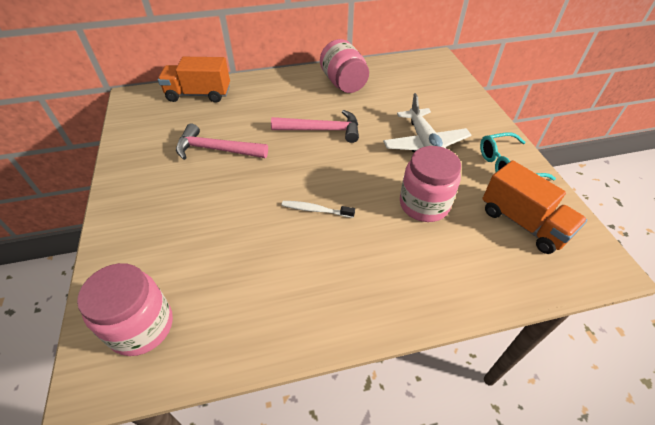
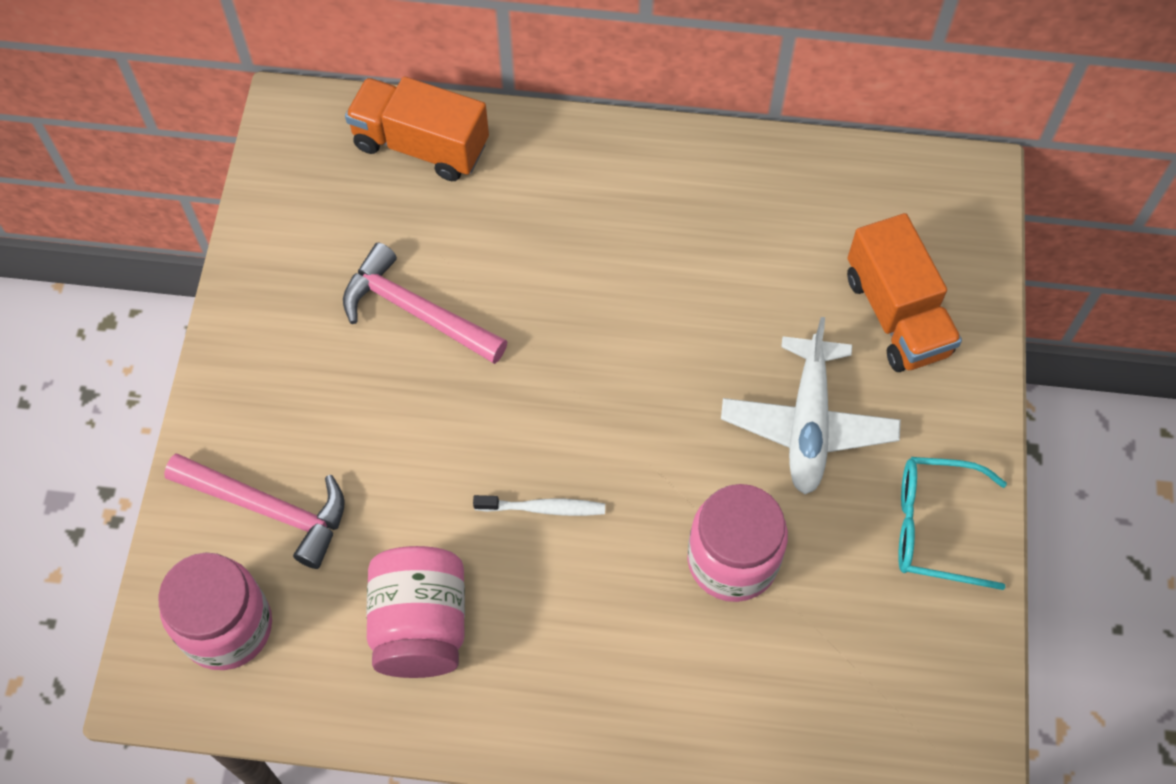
camera: 20 degrees right, 15 degrees up
(316, 210) = (543, 508): white toothbrush -> white toothbrush turned 150 degrees clockwise
(322, 130) = (626, 323): pink hammer -> pink hammer (269, 509)
(343, 83) = (725, 200): pink jar -> pink jar (420, 625)
(523, 223) = (883, 655): orange truck -> orange truck (896, 314)

